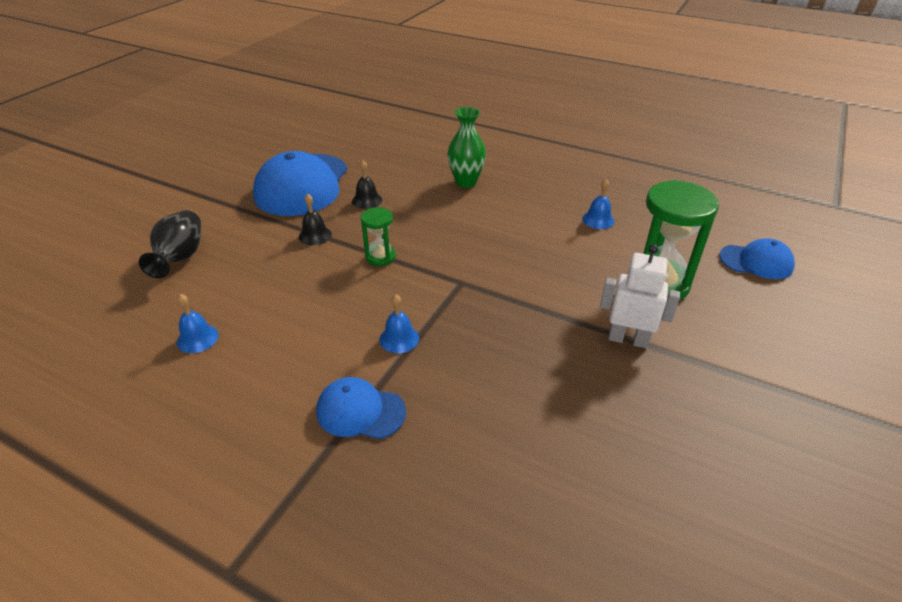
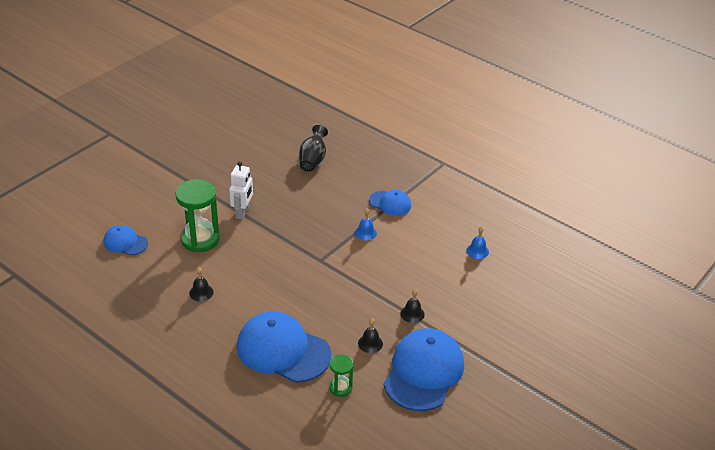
camera: 170 degrees left, 0 degrees up
(180, 258) = (505, 310): black vase -> black vase (313, 160)
(380, 257) = (367, 287): green hourglass -> green hourglass (340, 388)
(466, 182) = (283, 350): green vase -> blue cap
(598, 220) = (201, 292): blue bell -> black bell
(628, 339) = (242, 212): white robot -> white robot turned 105 degrees counterclockwise

